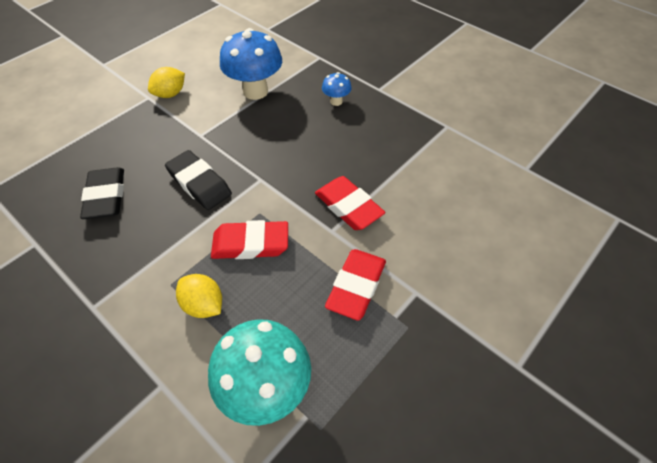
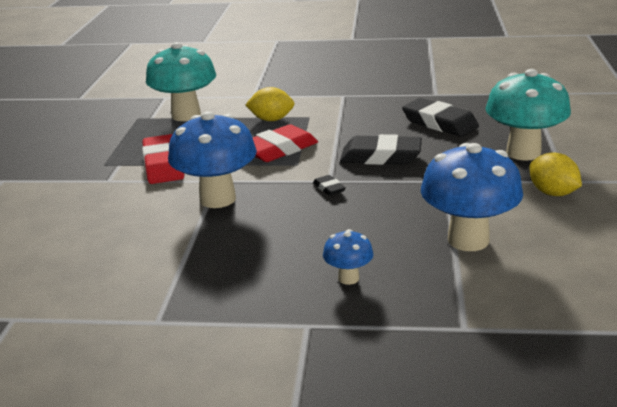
camera: 145 degrees right, 25 degrees down
(123, 130) = (523, 153): none -> turquoise mushroom
(170, 94) = (552, 193): yellow lemon -> yellow lemon turned 45 degrees counterclockwise
(270, 171) = (329, 188): none -> black eraser
(348, 206) = (218, 199): red eraser -> blue mushroom

